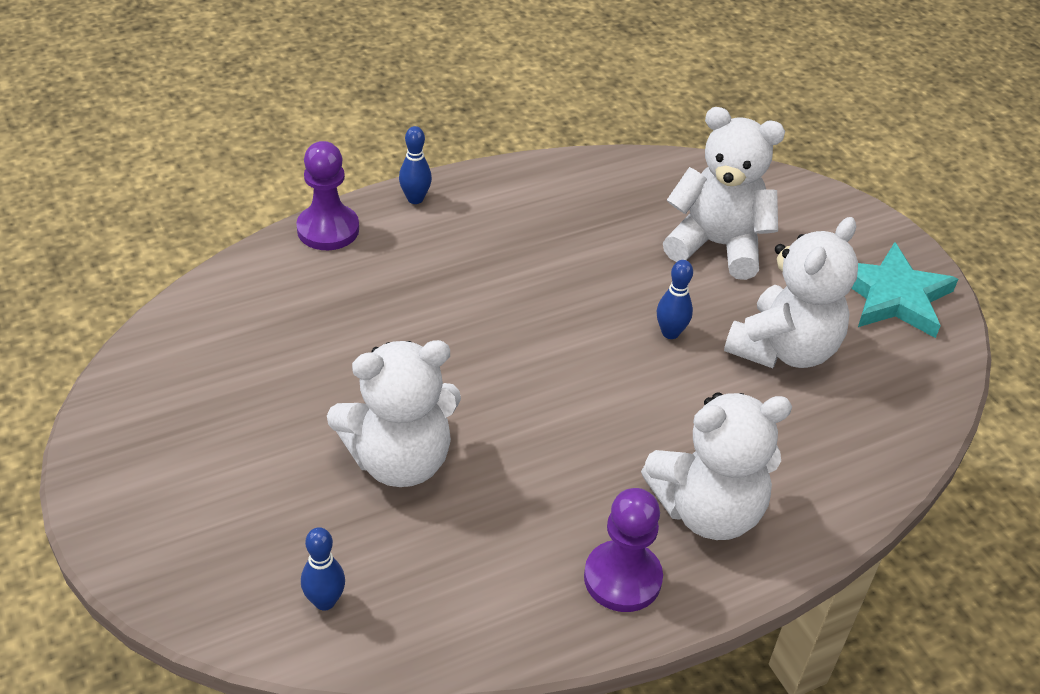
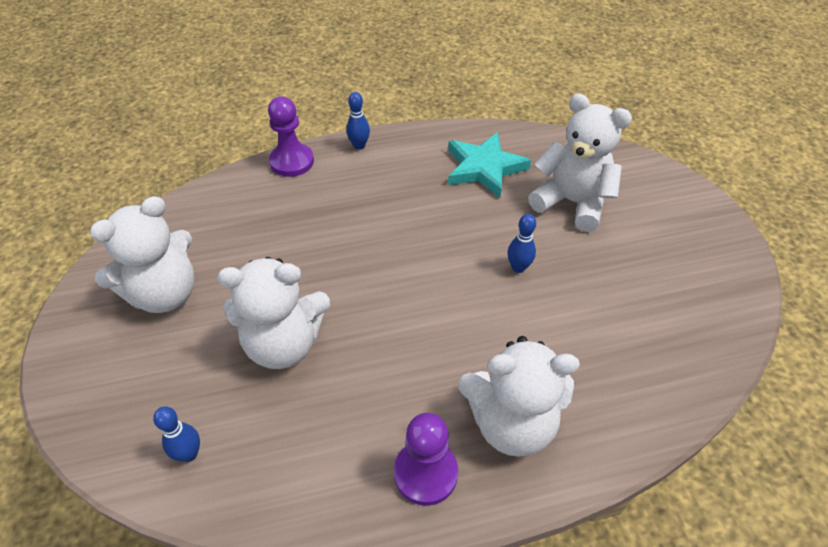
camera: 15 degrees right, 5 degrees up
(783, 349) = (606, 292): white teddy bear -> white teddy bear (164, 294)
(893, 296) = (706, 259): turquoise star -> turquoise star (484, 168)

